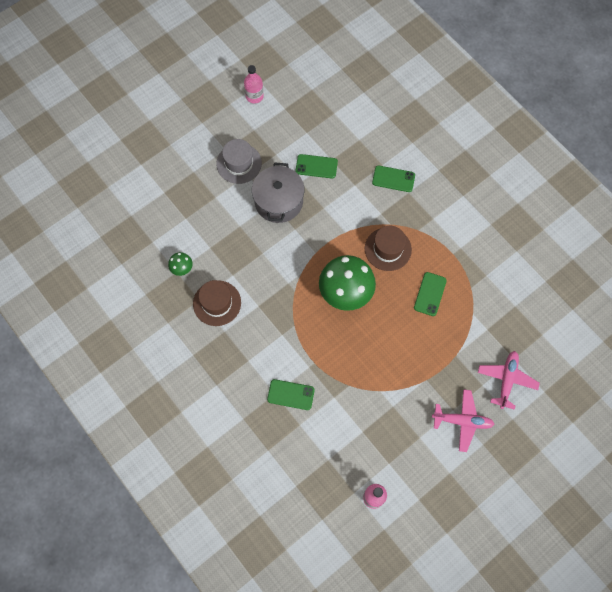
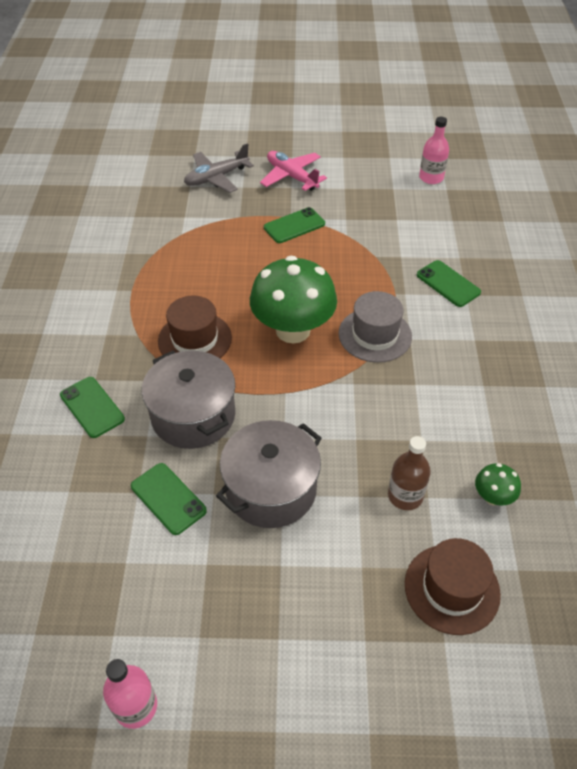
camera: 140 degrees left, 20 degrees down
(217, 303) = (470, 421): brown hat -> brown hat (452, 588)
(220, 241) = (405, 496): none -> brown bottle
(239, 163) = (277, 594): grey hat -> grey hat (375, 335)
(345, 209) = (193, 415): none -> grey pot
(430, 294) = (202, 273): green phone -> green phone (294, 226)
(506, 380) = (216, 178): pink plane -> grey plane

